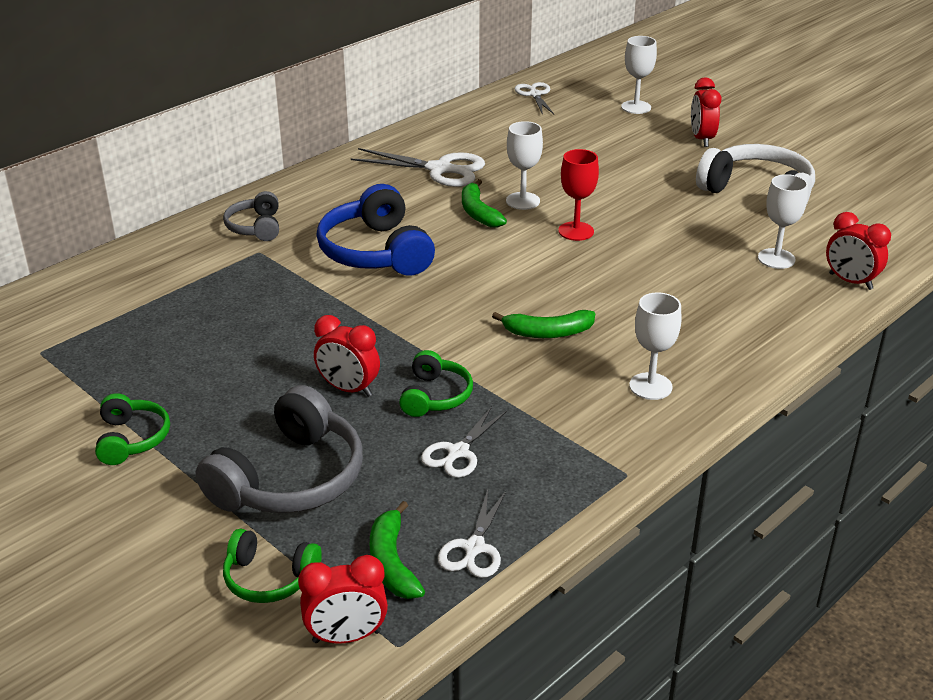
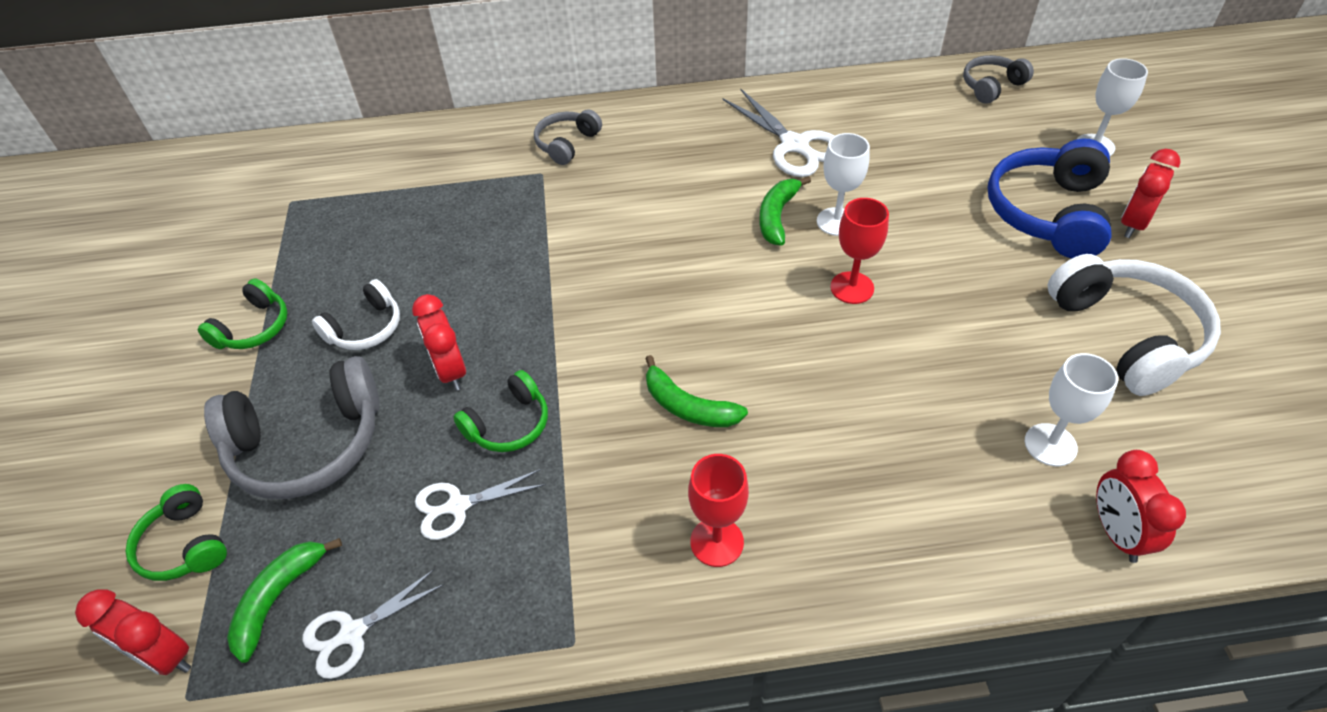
camera: 40 degrees right, 15 degrees up
(239, 396) = (365, 328): none -> white headphones
(376, 252) = (635, 221): blue headphones -> blue headphones (1047, 213)
(535, 94) = (991, 86): white scissors -> grey headphones
(650, 386) = (717, 542): white goblet -> red goblet

